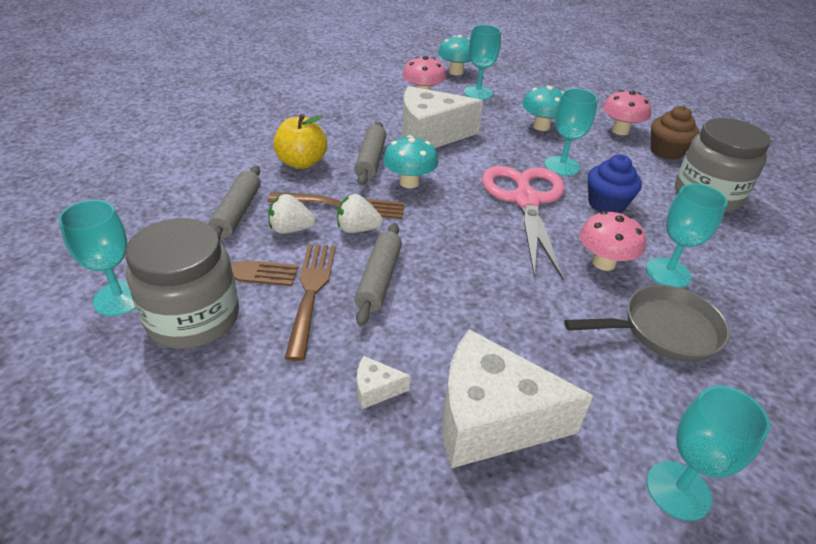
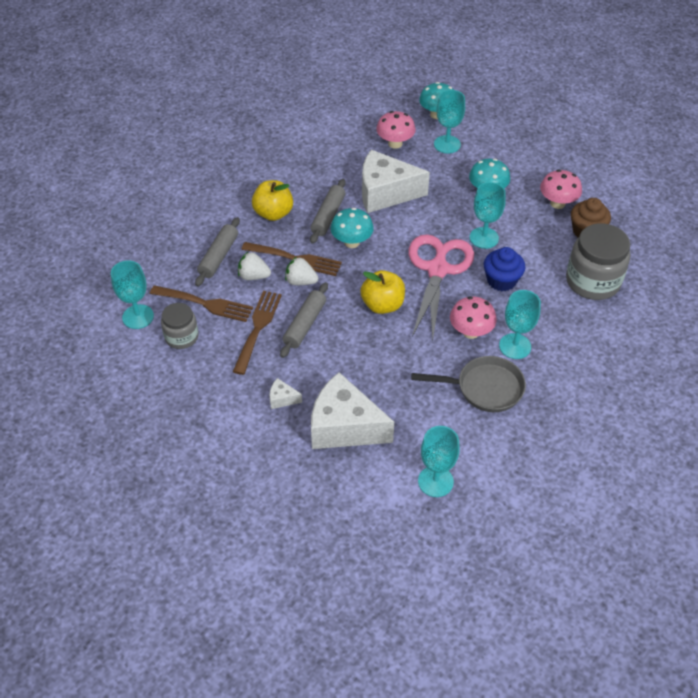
camera: 15 degrees right, 10 degrees up
(193, 318) = (181, 337): grey jar -> grey jar, size x0.59
(476, 244) = (382, 305): none -> yellow apple

